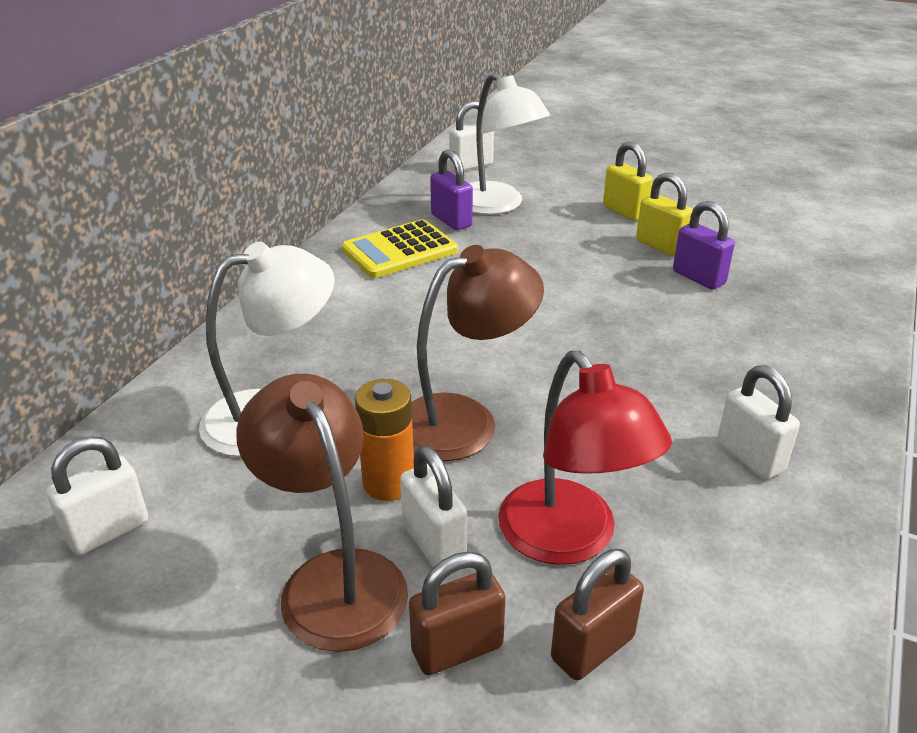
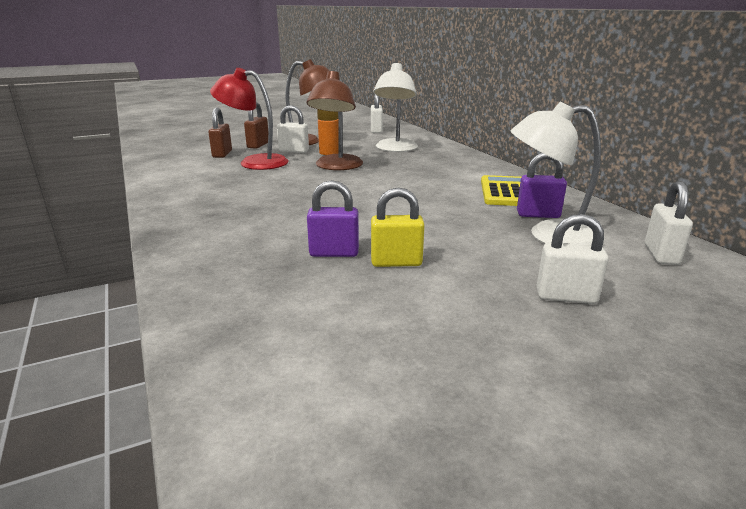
camera: 130 degrees right, 10 degrees down
(624, 212) = (476, 277): yellow padlock -> none
(749, 457) = (209, 195): white padlock -> white padlock (566, 297)

